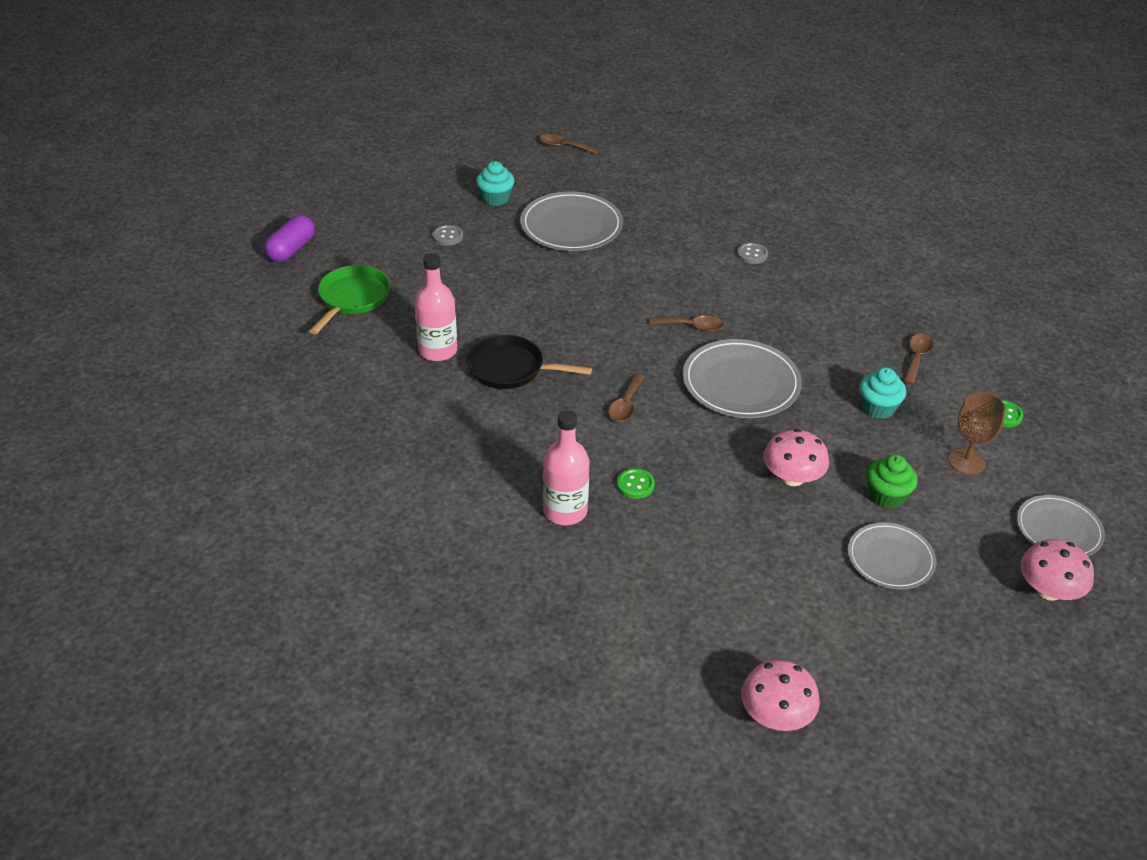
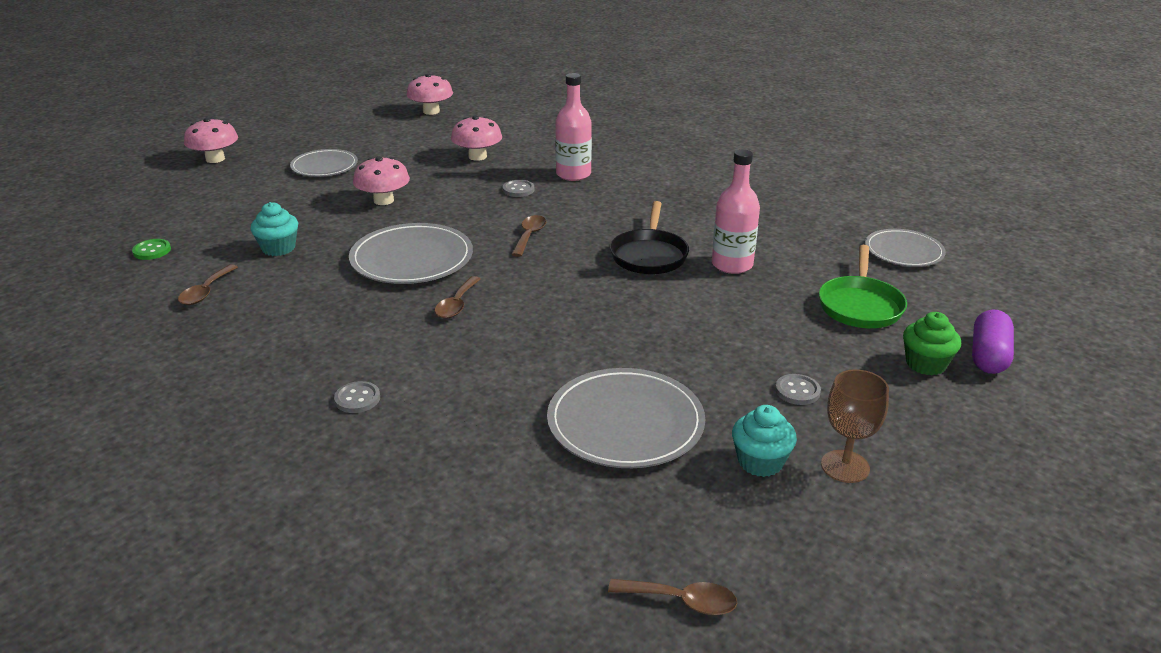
camera: 175 degrees right, 10 degrees down
(511, 369) = (649, 255): black pan -> black pan turned 90 degrees clockwise
(635, 485) = (518, 190): green button -> grey button
(689, 565) = (477, 156): none -> pink mushroom
(691, 326) = (457, 304): brown spoon -> brown spoon turned 75 degrees counterclockwise
(887, 496) = (307, 195): green cupcake -> green cupcake (926, 364)
(966, 462) = (219, 218): brown goblet -> brown goblet (845, 466)
(1058, 529) = (176, 186): grey plate -> grey plate (904, 251)

